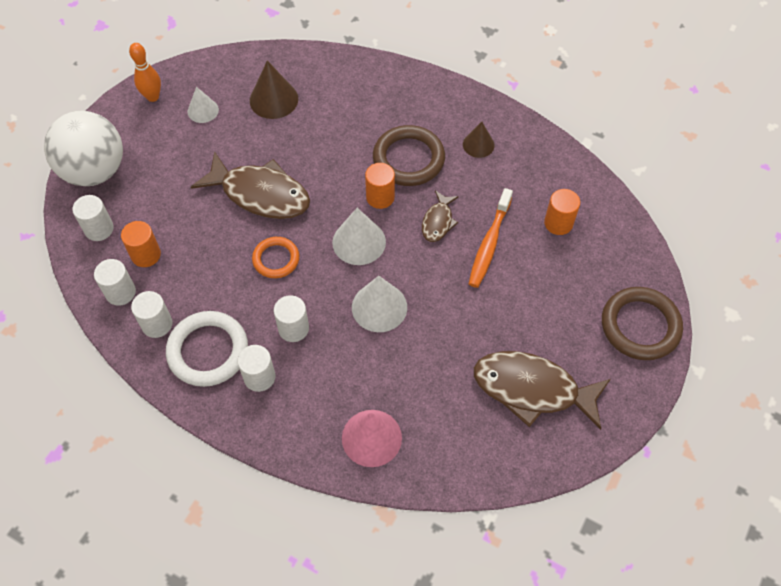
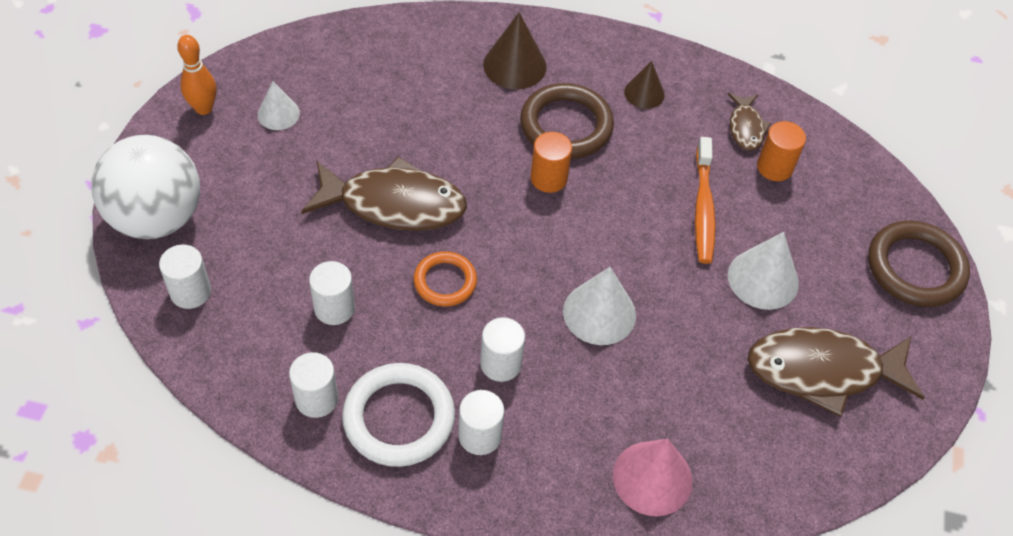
camera: 20 degrees left, 5 degrees down
(120, 292) = (251, 368): white cylinder -> white cylinder (334, 308)
(146, 255) = (268, 312): orange cylinder -> none
(273, 99) = (367, 84): brown cone -> brown cone (514, 65)
(359, 242) = (543, 238): white cone -> white cone (763, 279)
(438, 222) = (631, 194): brown fish -> brown fish (746, 128)

